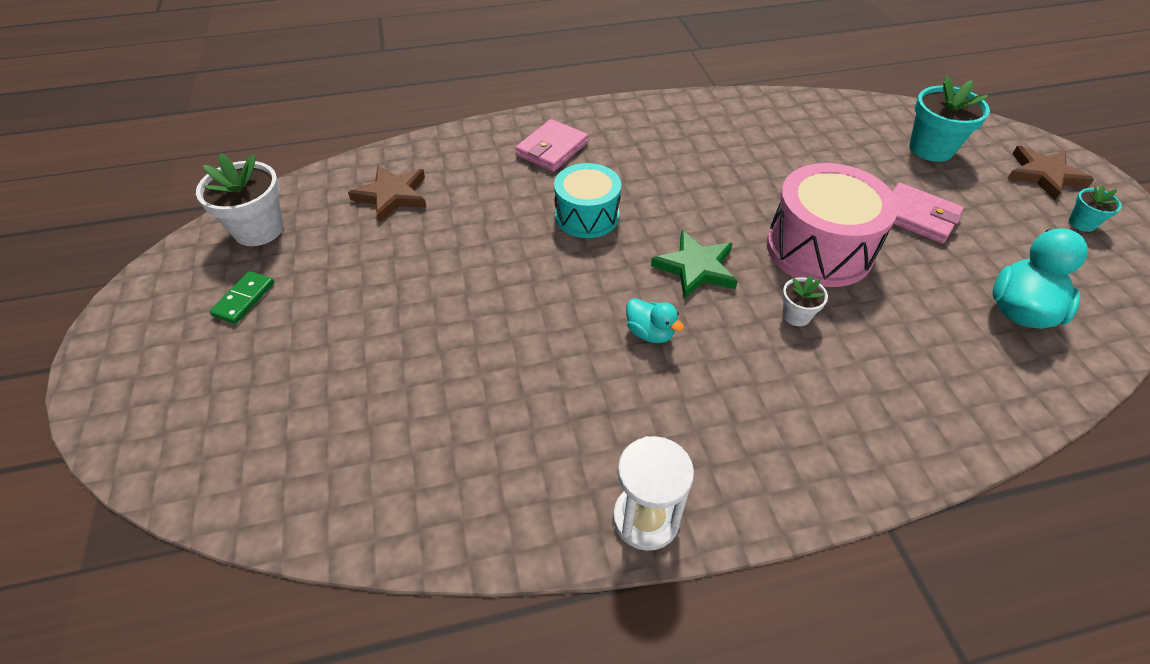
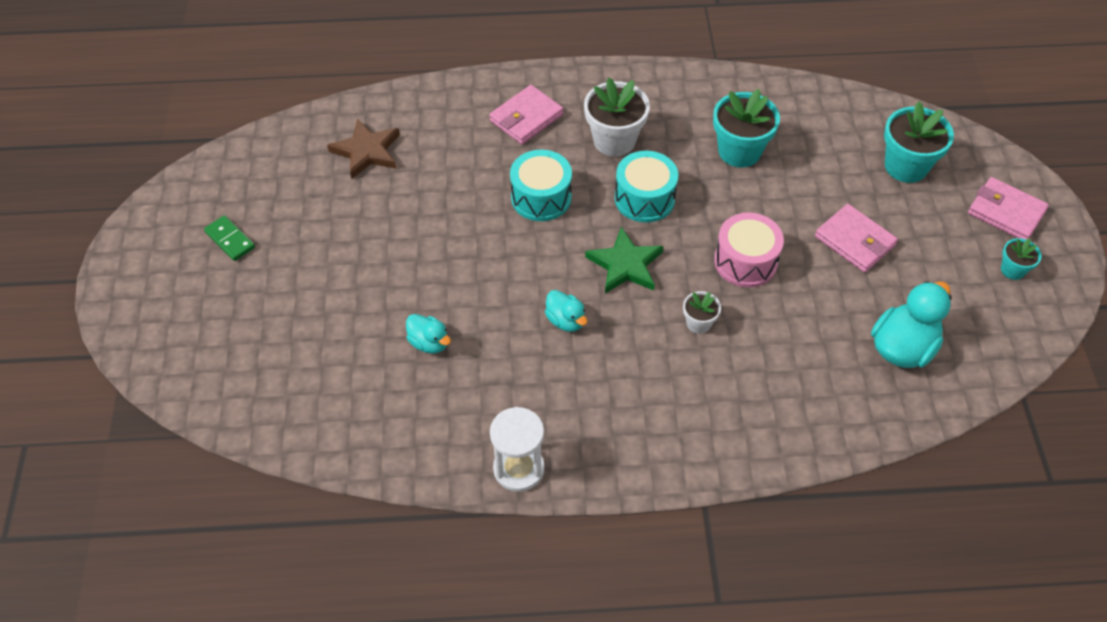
camera: 10 degrees right, 5 degrees up
(244, 299) = (230, 240): green domino -> green domino turned 75 degrees counterclockwise
(258, 229) = (245, 172): white flower pot -> white flower pot (614, 140)
(498, 379) = (429, 343): none -> turquoise duck
(693, 204) = (644, 198): none -> turquoise drum
(770, 154) = (739, 151): none -> turquoise flower pot
(819, 249) = (745, 261): pink drum -> pink drum, size x0.65
(1044, 175) = (1006, 212): brown star -> pink wallet

